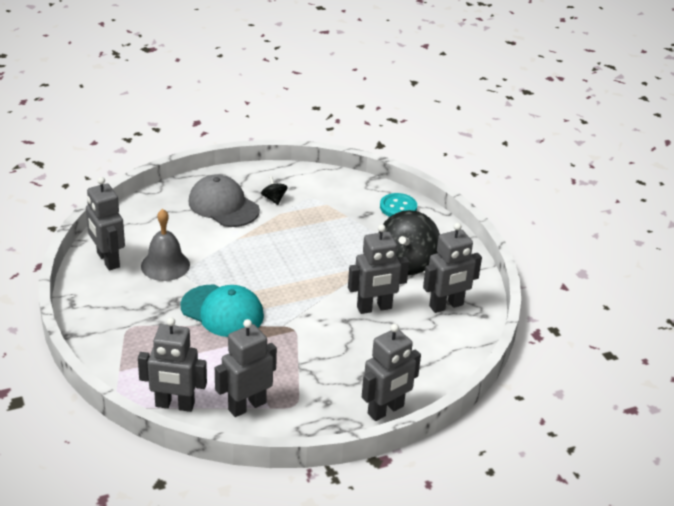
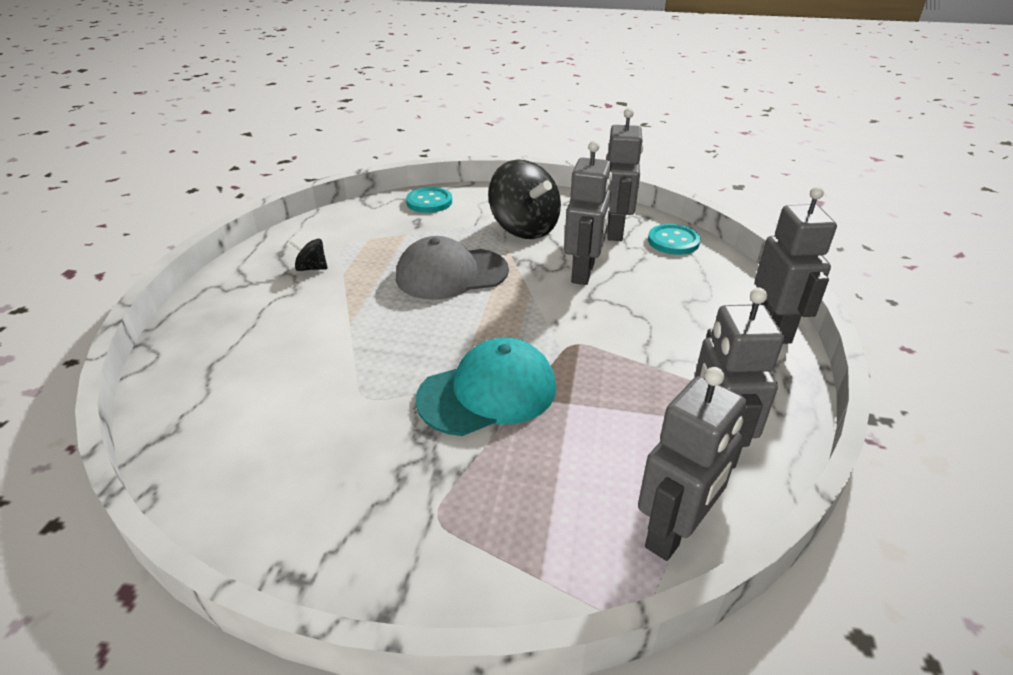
camera: 55 degrees left, 0 degrees up
(108, 260) = (239, 477): grey robot -> none
(165, 265) = (328, 412): grey bell -> none
(223, 206) = (270, 310): grey cap -> grey cap (451, 274)
(460, 338) = (673, 241): none -> turquoise button

